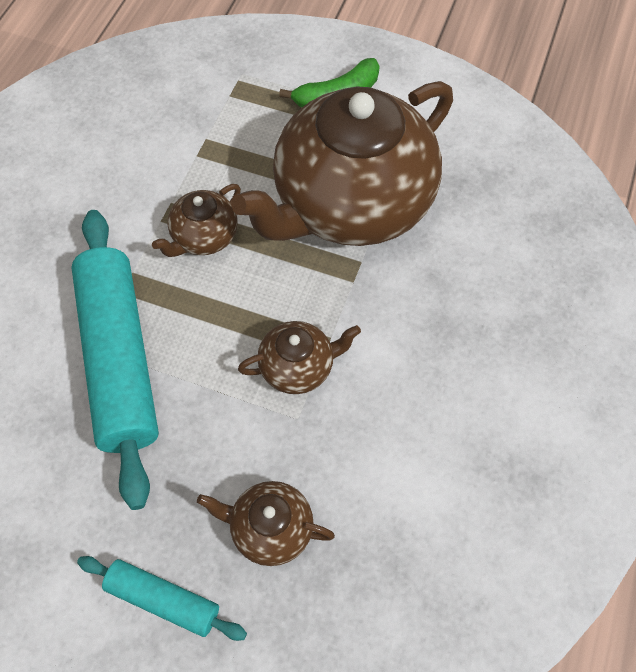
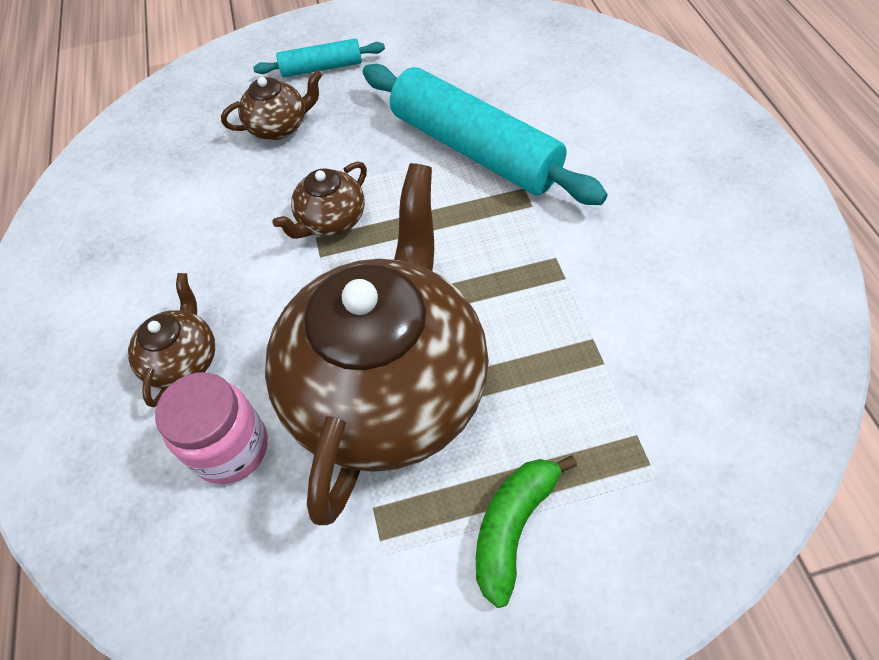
camera: 150 degrees right, 5 degrees down
(204, 237) = (502, 267): brown teapot -> brown teapot (184, 360)
(478, 228) = (231, 448): none -> pink jar

